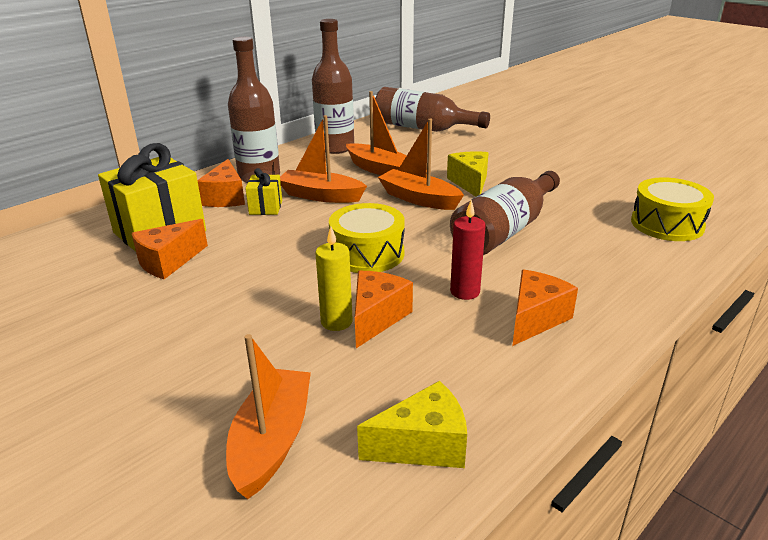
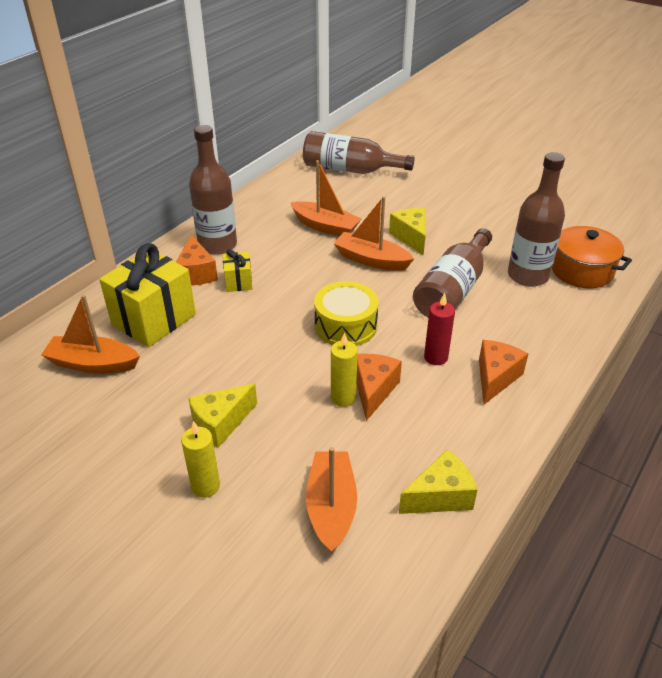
camera: 10 degrees left, 10 degrees up
(126, 398) = (205, 486): none -> yellow candle
(168, 262) = (177, 352): orange cheese -> none
(179, 334) = (221, 423): none -> yellow cheese
(321, 196) = (283, 263): orange boat -> orange boat (93, 364)
(335, 147) = (275, 201): brown bottle -> brown bottle (528, 276)
(667, 224) = (581, 271): yellow drum -> orange pot

